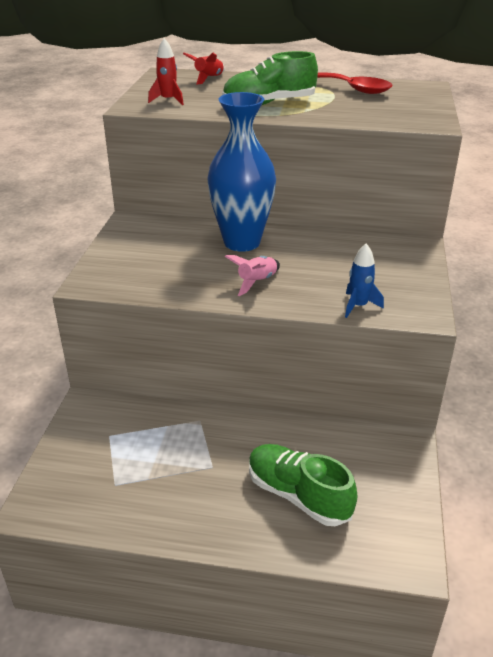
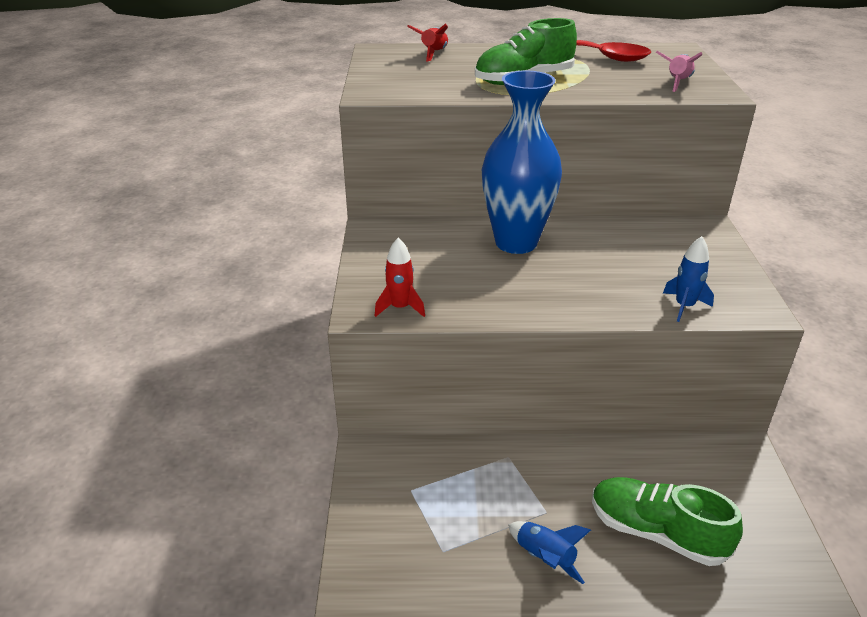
camera: 10 degrees left, 0 degrees up
(168, 100) = (406, 83): red rocket -> red rocket (400, 308)
(195, 501) = (544, 558): none -> blue rocket
(257, 282) = (558, 289): pink rocket -> pink rocket (677, 83)

